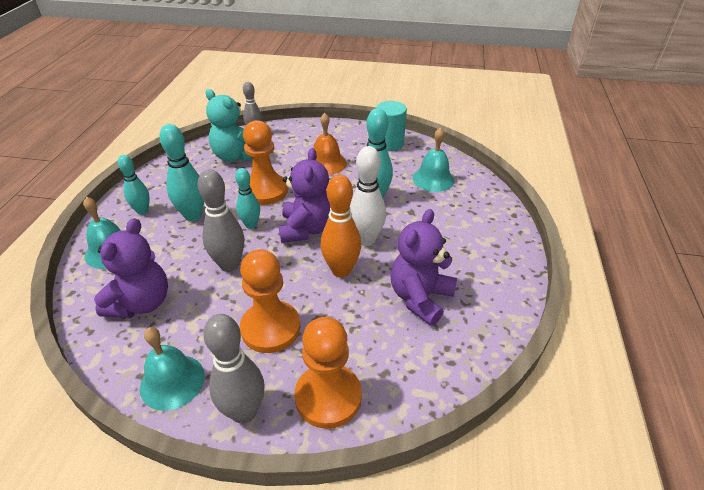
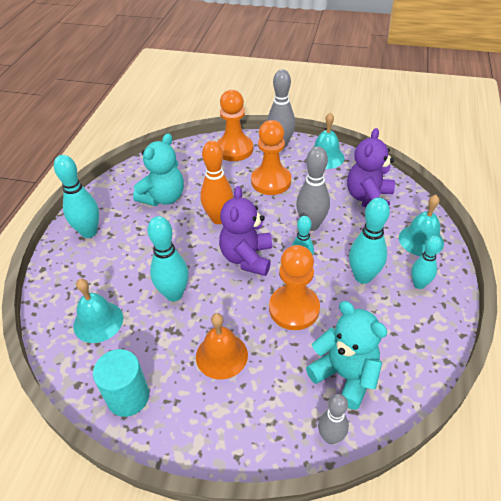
camera: 175 degrees left, 5 degrees up
(366, 240) = (193, 245): white bowling pin -> none
(420, 298) = (163, 197): purple teddy bear -> turquoise teddy bear
(491, 251) = (89, 232): none -> turquoise bowling pin

